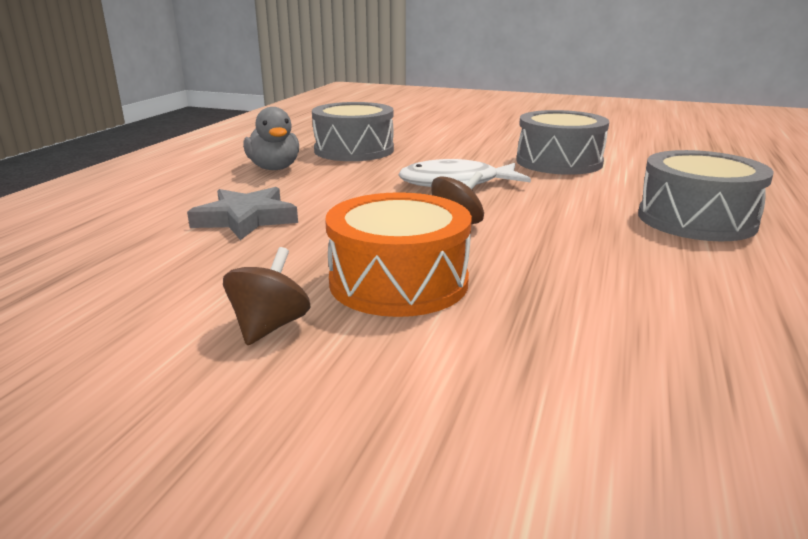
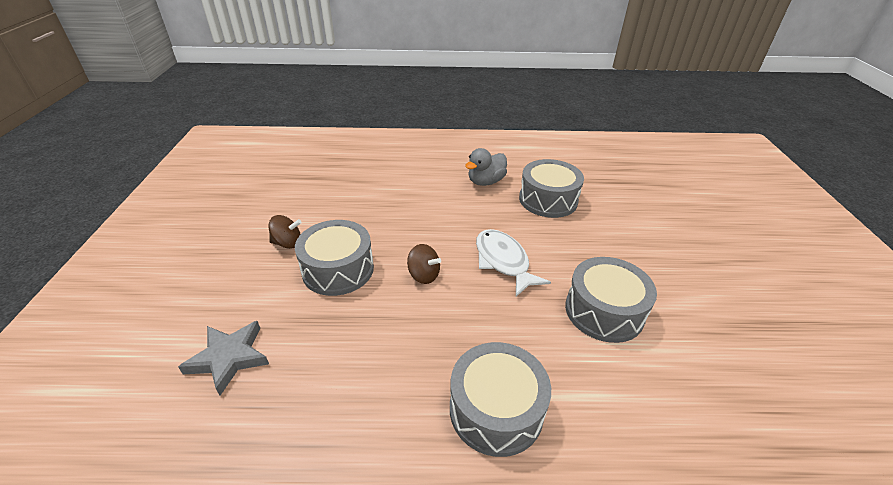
camera: 70 degrees right, 15 degrees up
(246, 219) = (399, 199): grey star -> grey star (229, 358)
(398, 282) = (338, 269): orange drum -> grey drum

